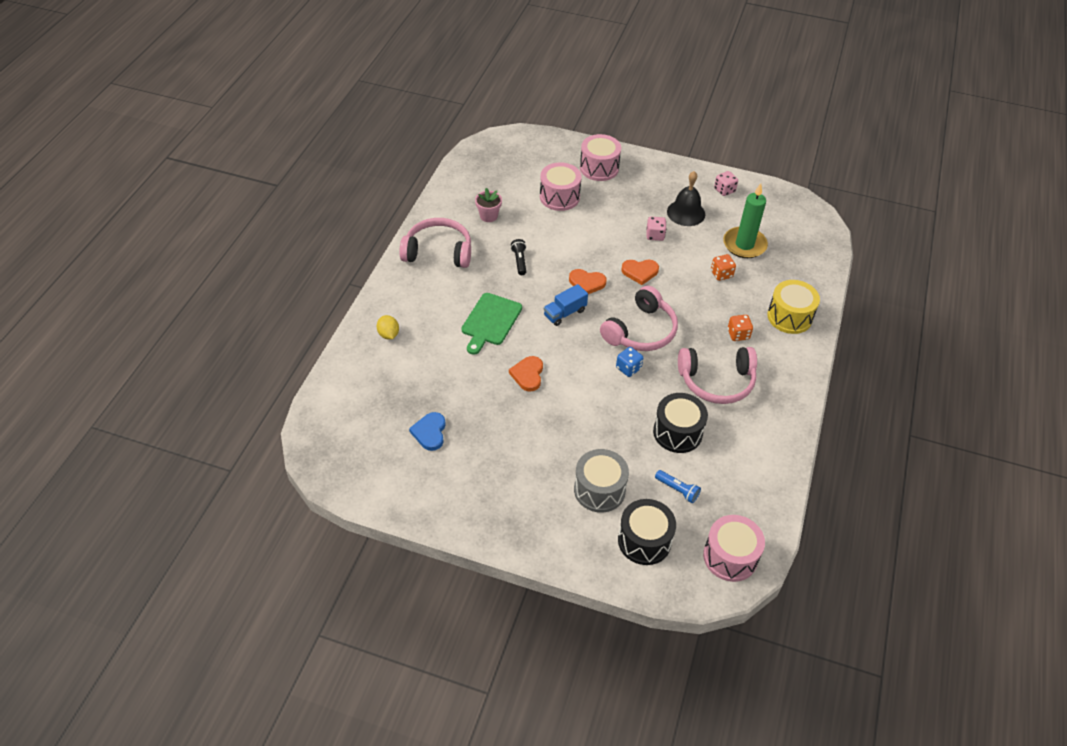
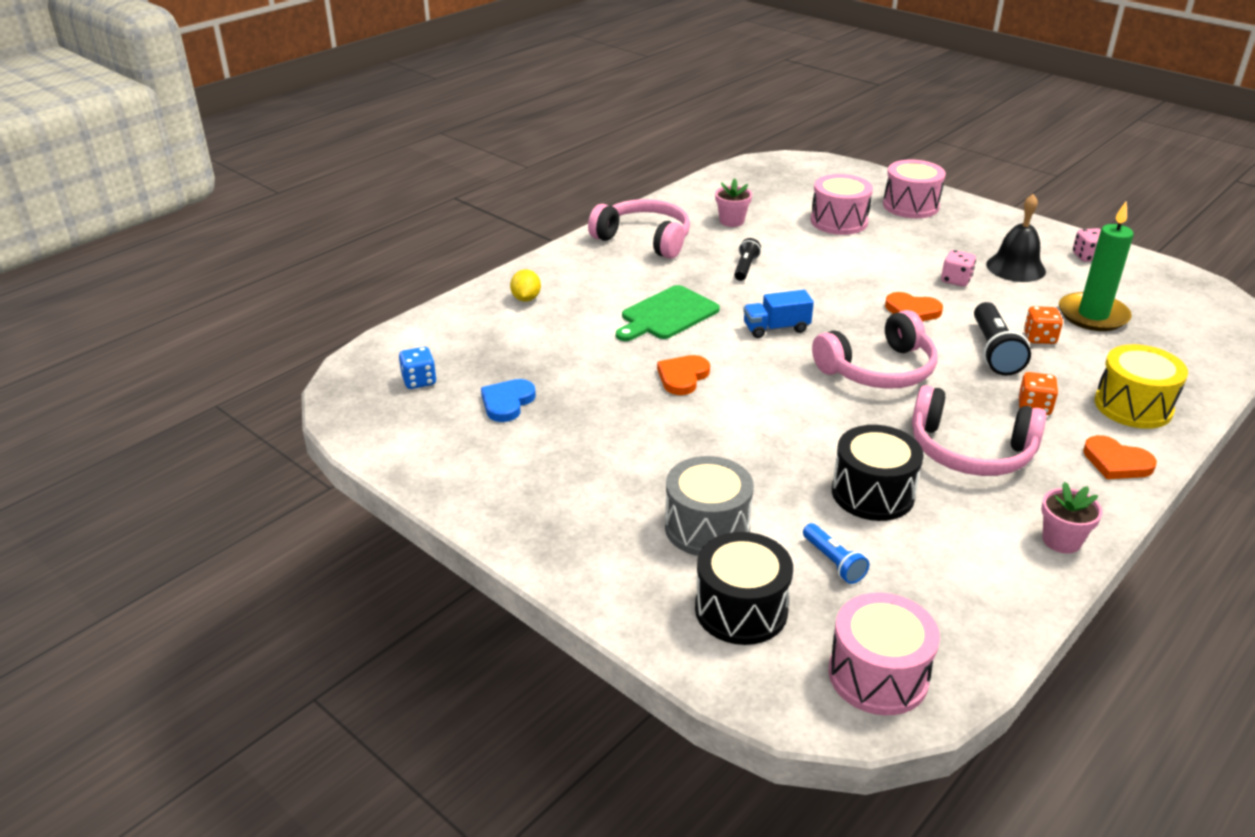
camera: 25 degrees right, 15 degrees down
(586, 283) = (826, 306): orange heart -> orange heart (1116, 462)
(628, 368) = (835, 404): blue dice -> blue dice (419, 381)
(700, 294) = (994, 351): none -> black flashlight
(785, 432) = (1061, 540): none -> pink flower pot

